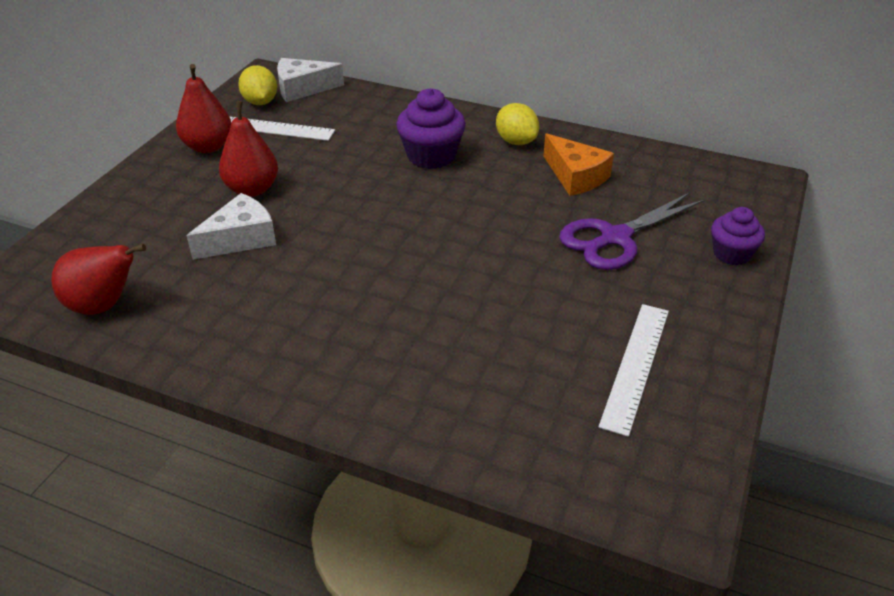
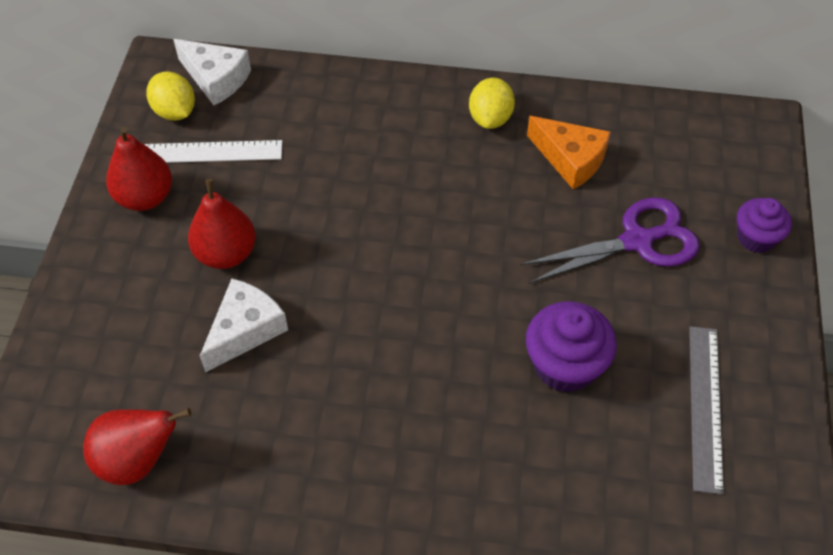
camera: 15 degrees left, 15 degrees up
(302, 88) = (216, 79): white cheese -> white cheese turned 120 degrees counterclockwise
(431, 156) = (406, 160): purple cupcake -> purple cupcake (565, 365)
(516, 141) = (490, 118): yellow lemon -> yellow lemon turned 60 degrees clockwise
(615, 238) = (637, 241): purple scissors -> purple scissors turned 150 degrees counterclockwise
(635, 366) = (705, 406): white ruler -> grey ruler

